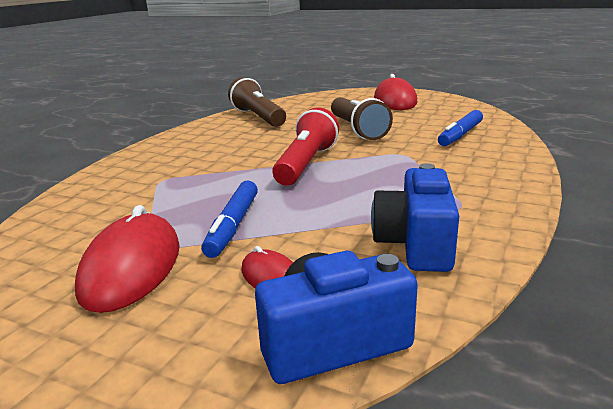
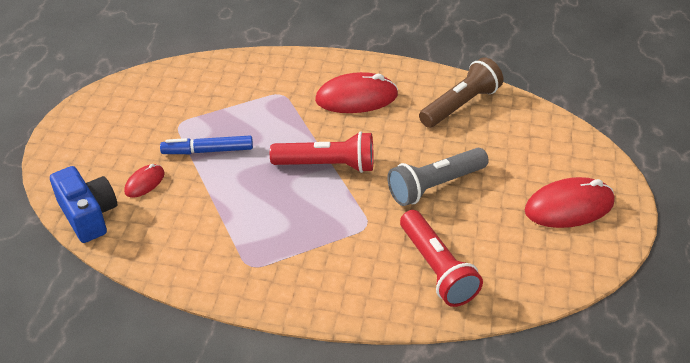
camera: 75 degrees right, 20 degrees up
(132, 267) = (154, 124): red mouse -> red mouse (356, 98)
(357, 130) = (435, 186): brown flashlight -> grey flashlight
(415, 244) = (188, 241): blue camera -> none
(460, 135) = (436, 268): blue marker -> red flashlight

